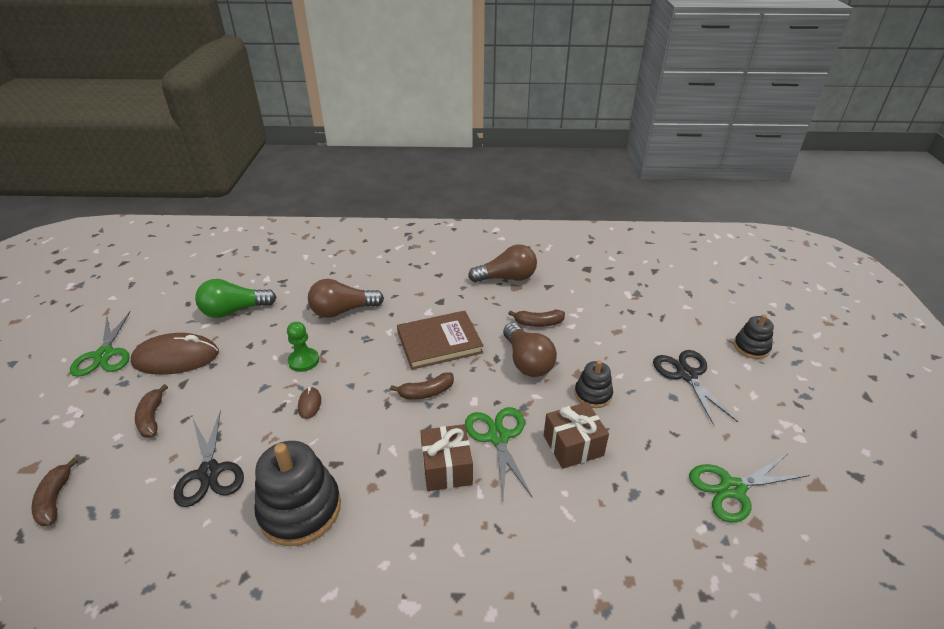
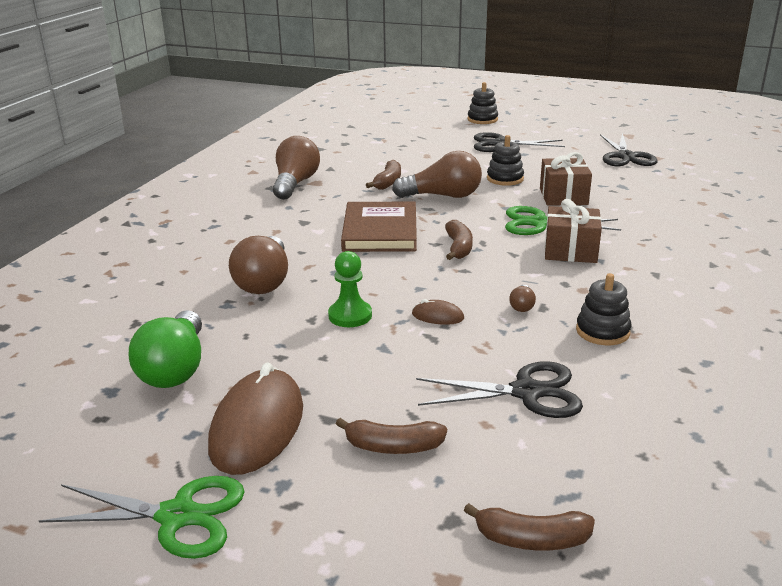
camera: 70 degrees left, 10 degrees down
(300, 509) = (602, 331): black stacking toy -> black stacking toy, size x0.55
(334, 450) = (522, 306): none -> brown light bulb
(732, 488) = (625, 157): green scissors -> black scissors

